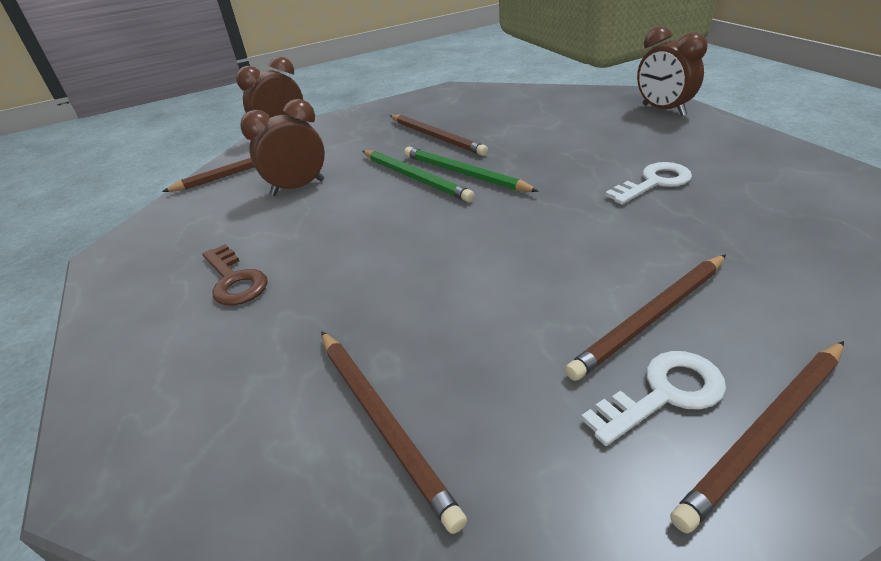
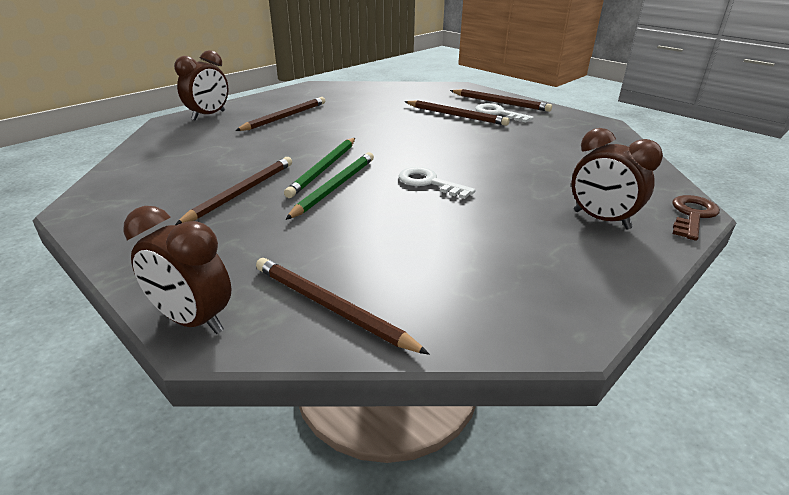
camera: 115 degrees left, 5 degrees down
(234, 280) = (528, 227): brown key -> brown key (692, 215)
(298, 188) = (369, 245): brown clock -> brown clock (601, 220)
(383, 421) = (570, 153): brown pencil -> brown pencil (285, 117)
(654, 182) = (328, 116): white key -> white key (429, 182)

